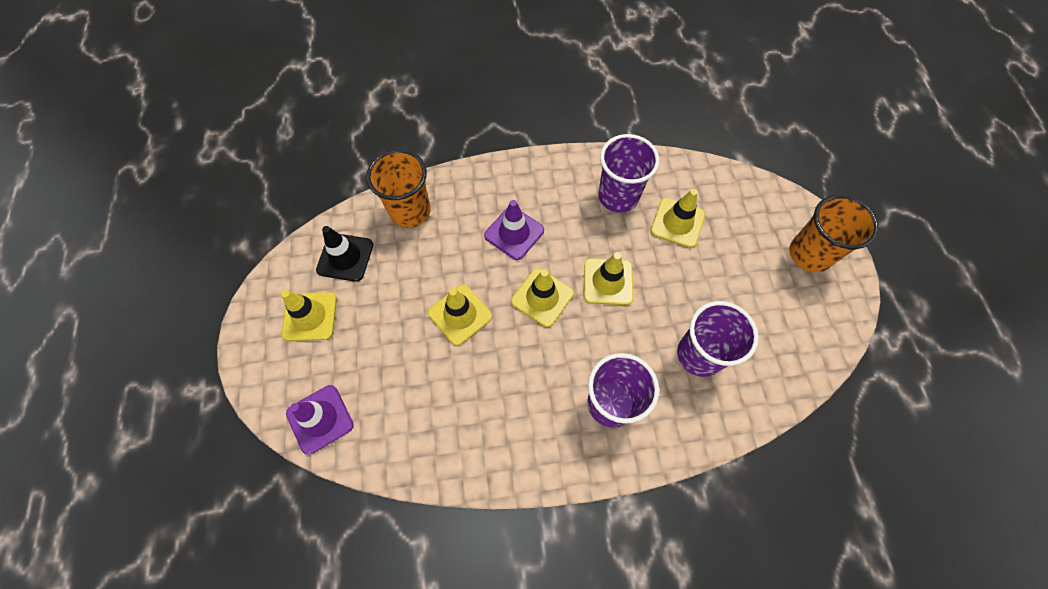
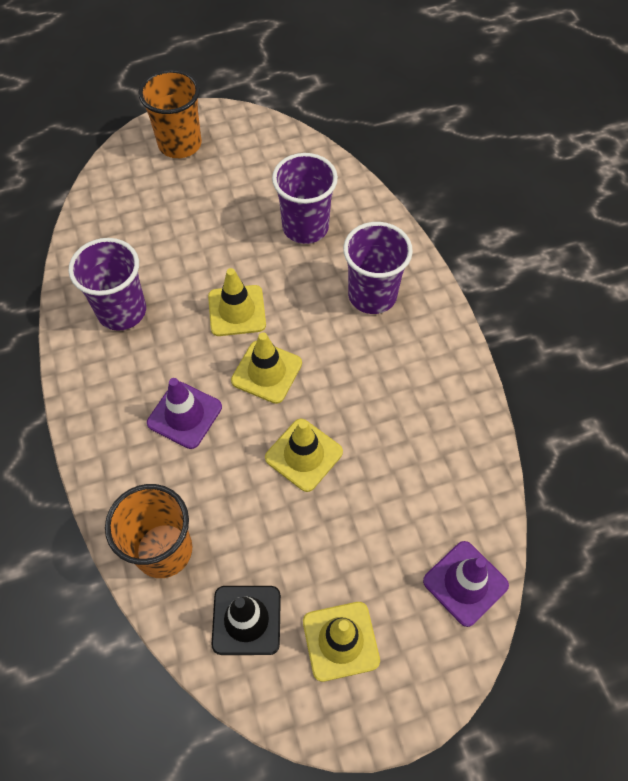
camera: 100 degrees left, 5 degrees down
(677, 223) = (153, 252): yellow traffic cone -> none

